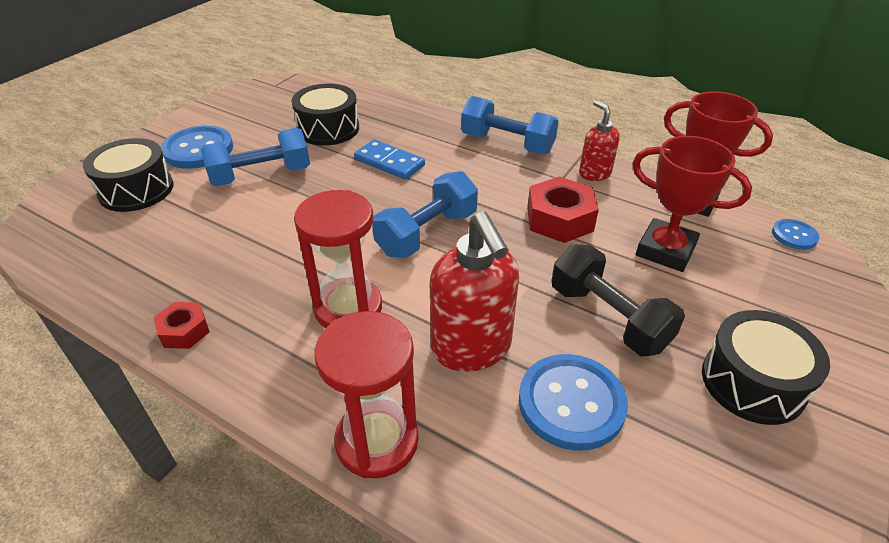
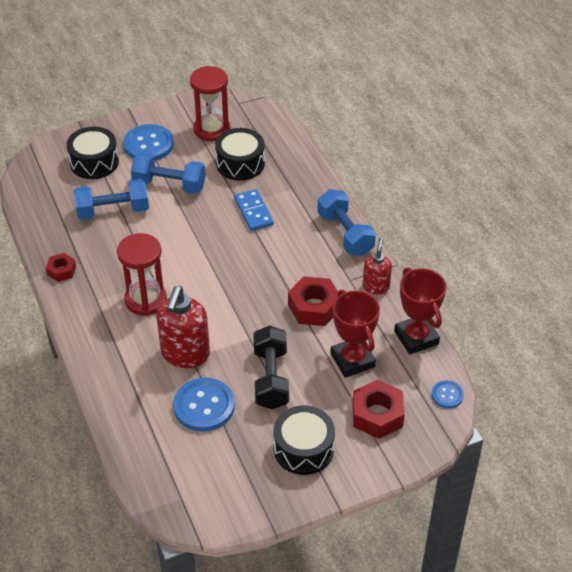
camera: 35 degrees right, 5 degrees up
(377, 441) = (104, 372): red hourglass -> red hourglass (212, 129)
(427, 233) = (227, 276): blue dumbbell -> blue dumbbell (113, 211)
(766, 292) = (377, 415): none -> red nut

